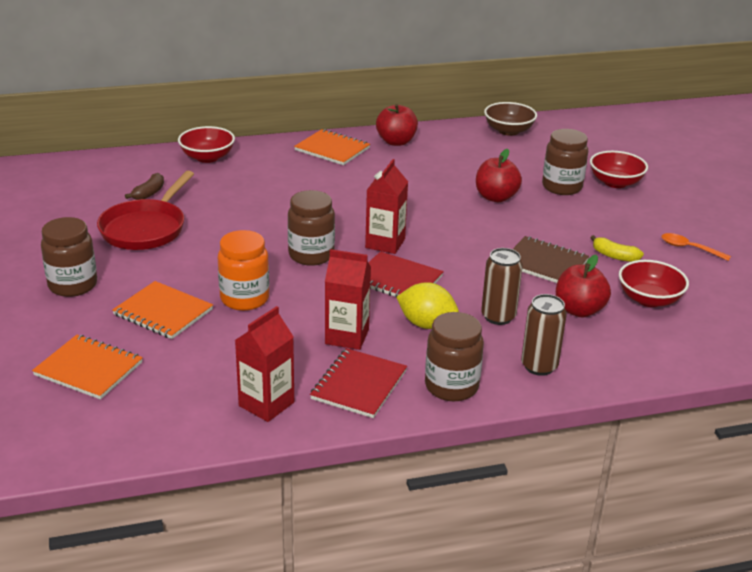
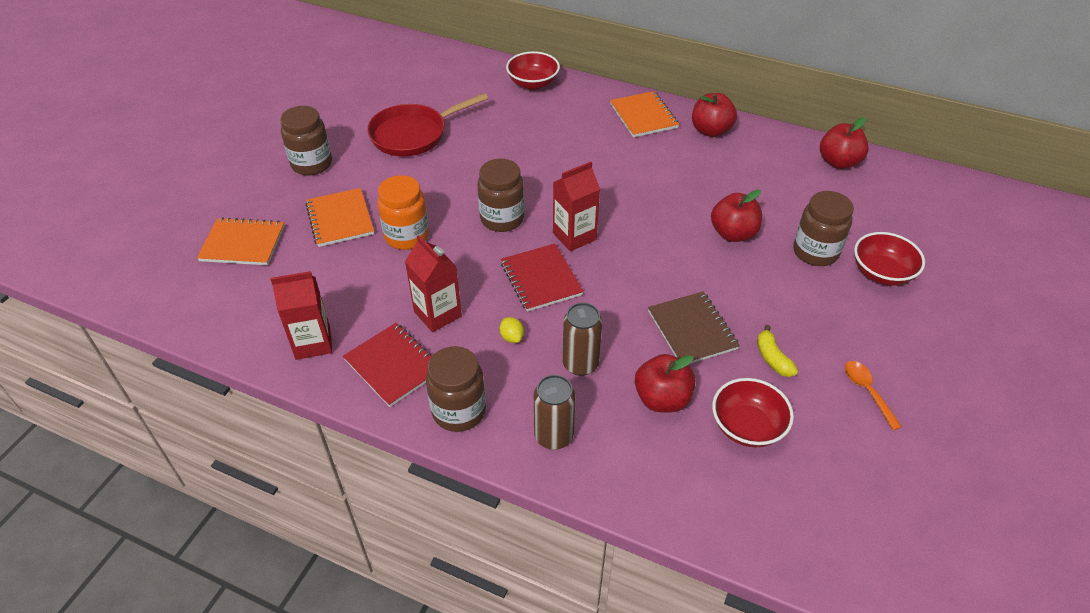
camera: 40 degrees right, 15 degrees up
(88, 369) = (243, 243): orange notebook -> orange notebook turned 60 degrees counterclockwise
(149, 193) = (452, 101): brown banana -> none
(359, 385) = (393, 366): red notebook -> red notebook turned 75 degrees clockwise
(426, 324) = (512, 337): yellow lemon -> yellow lemon, size x0.51
(508, 131) = (838, 162): brown bowl -> red apple

